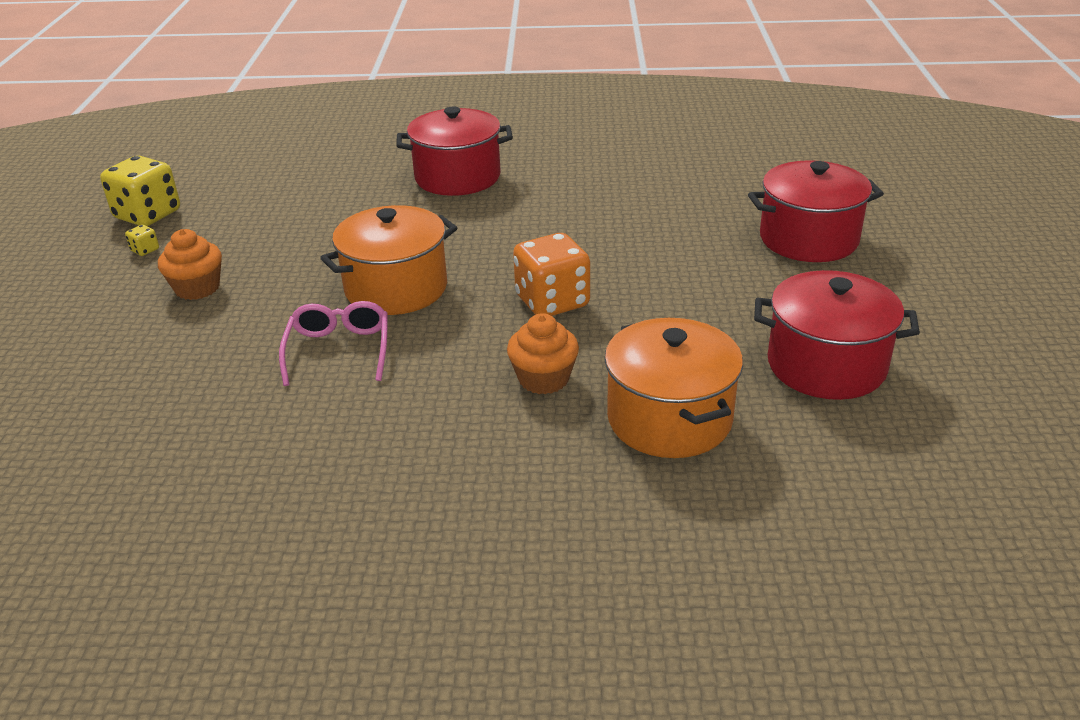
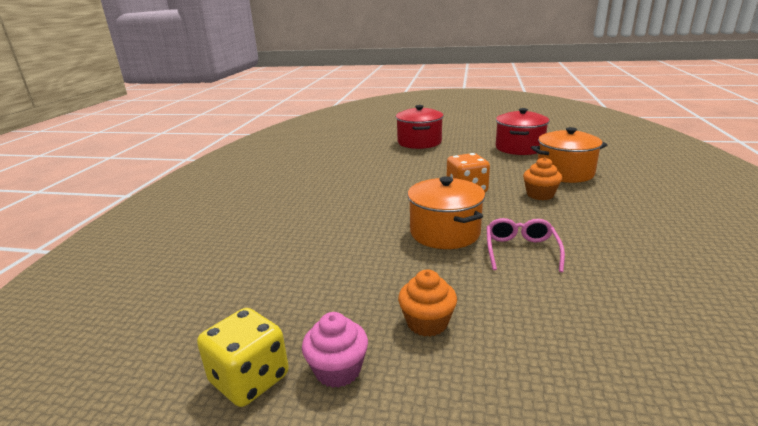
camera: 80 degrees left, 10 degrees down
(145, 250) = (338, 370): yellow dice -> pink cupcake
(339, 350) = (521, 250): pink glasses -> pink glasses turned 90 degrees clockwise
(457, 177) = (296, 212): red pot -> none

